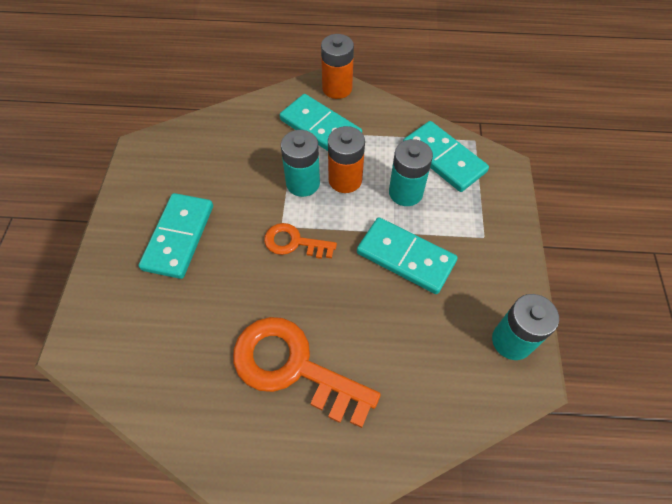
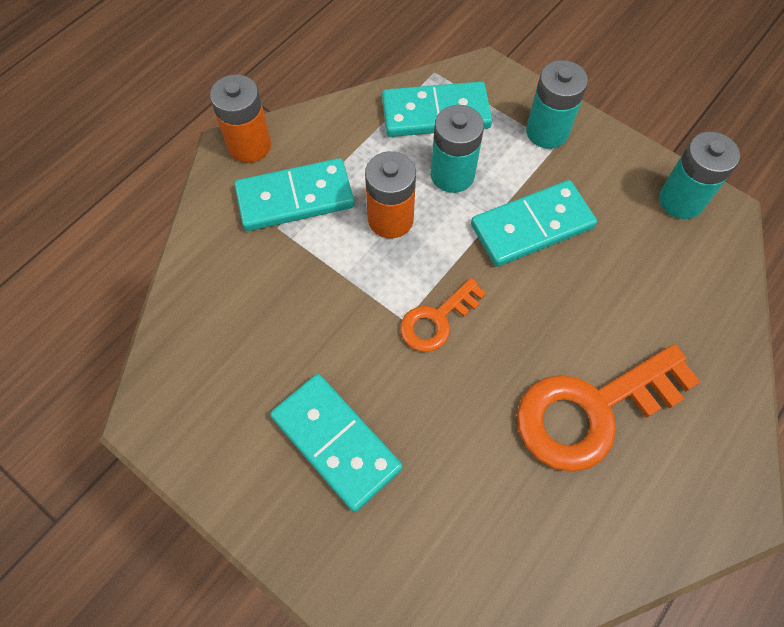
camera: 55 degrees left, 5 degrees up
(303, 183) = (361, 263): turquoise battery -> turquoise battery (547, 132)

